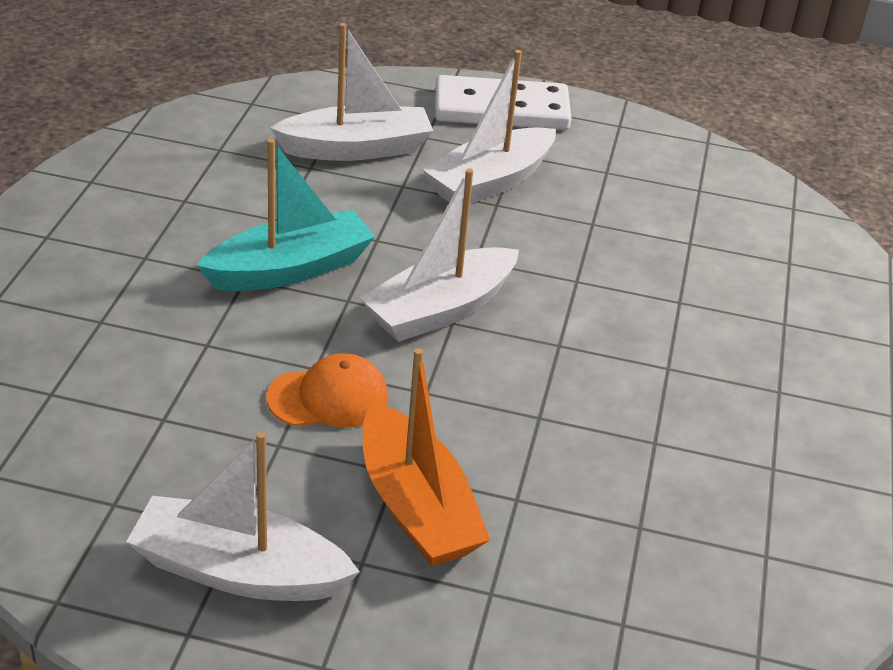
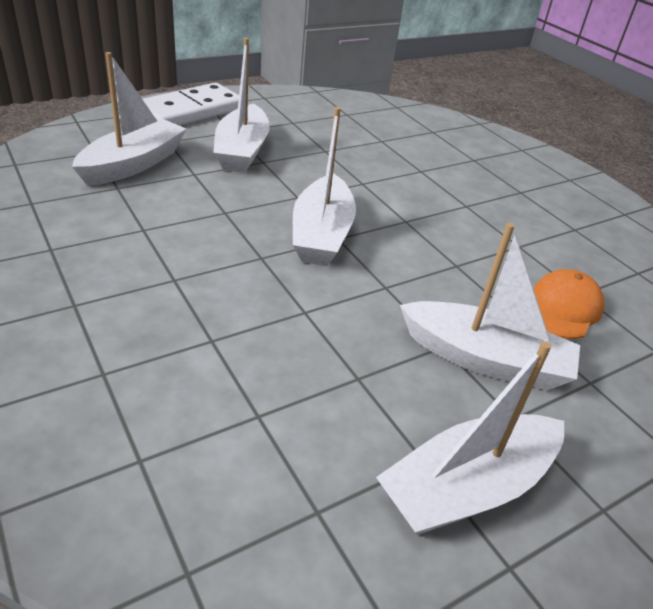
camera: 45 degrees left, 0 degrees up
(290, 269) = (197, 257): turquoise boat -> none
(328, 397) = (341, 325): orange cap -> orange cap (563, 308)
(416, 507) = (485, 359): orange boat -> white boat

